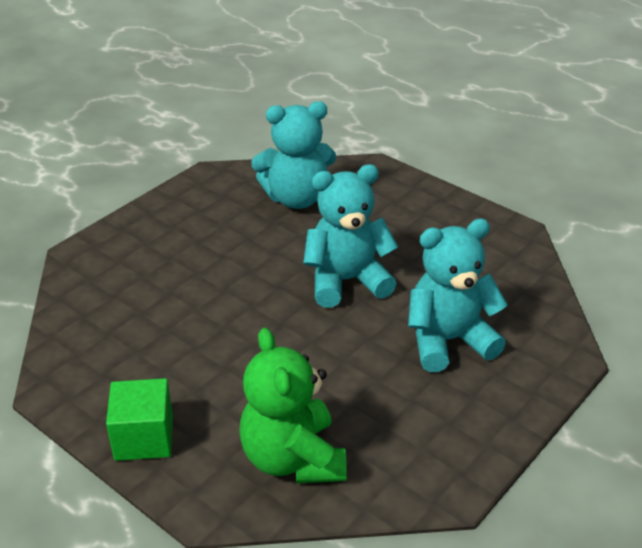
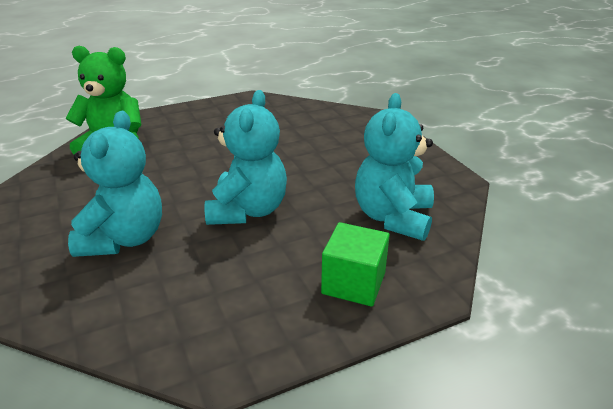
camera: 115 degrees right, 5 degrees down
(144, 437) = (187, 113): green cube -> green cube (353, 283)

